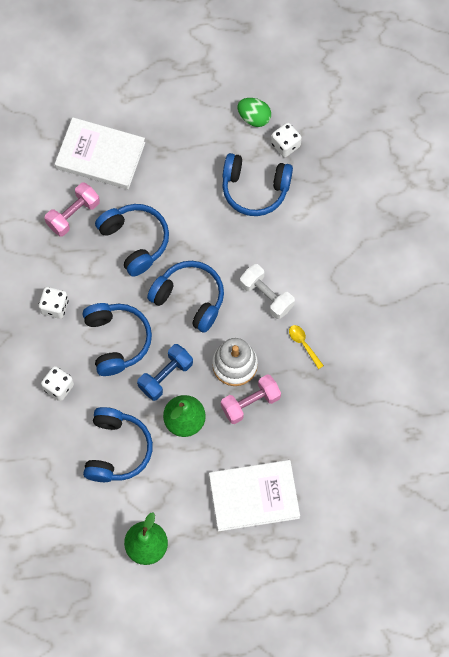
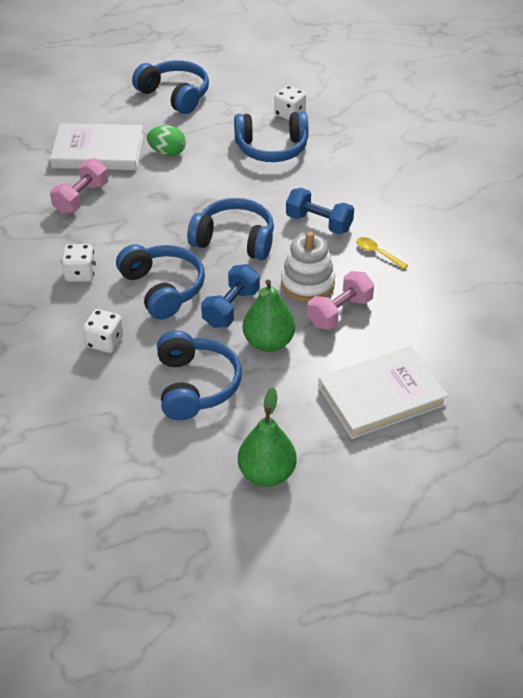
camera: 15 degrees left, 25 degrees down
(135, 241) = (157, 206): blue headphones -> blue headphones (175, 95)
(254, 118) = (250, 101): green egg -> green egg (167, 152)
(266, 296) = (319, 223): white dumbbell -> blue dumbbell

